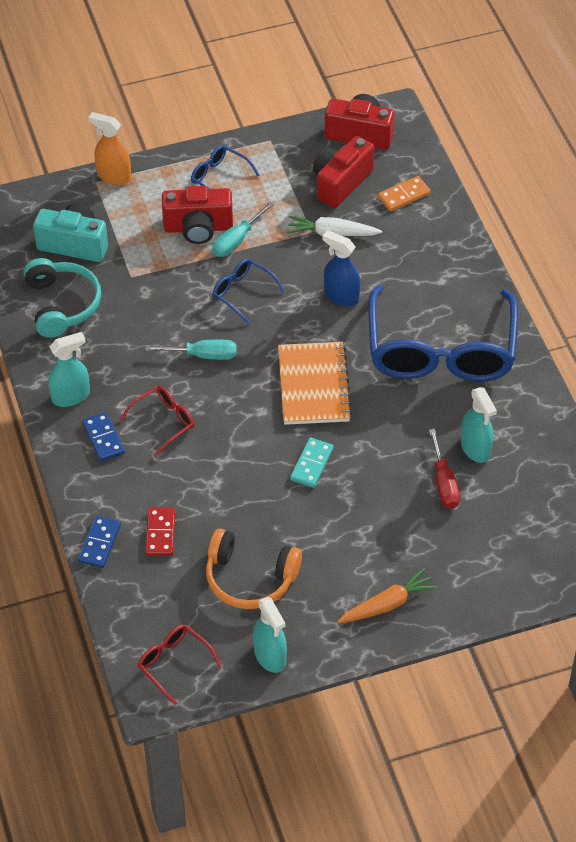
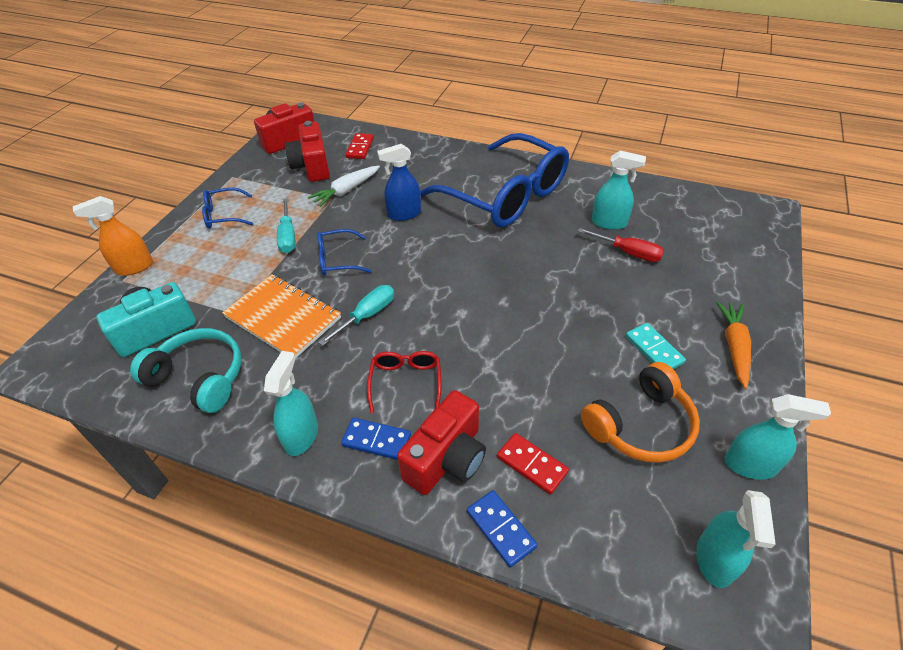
camera: 50 degrees left, 5 degrees down
(174, 663) = (714, 560): red glasses -> turquoise spray bottle
(198, 228) = (248, 249): red camera -> red camera (447, 458)
(312, 464) = (545, 313): turquoise domino -> turquoise domino (654, 349)
(314, 385) = (468, 270): orange notebook -> orange notebook (283, 317)
(404, 195) = (360, 148): orange domino -> red domino

